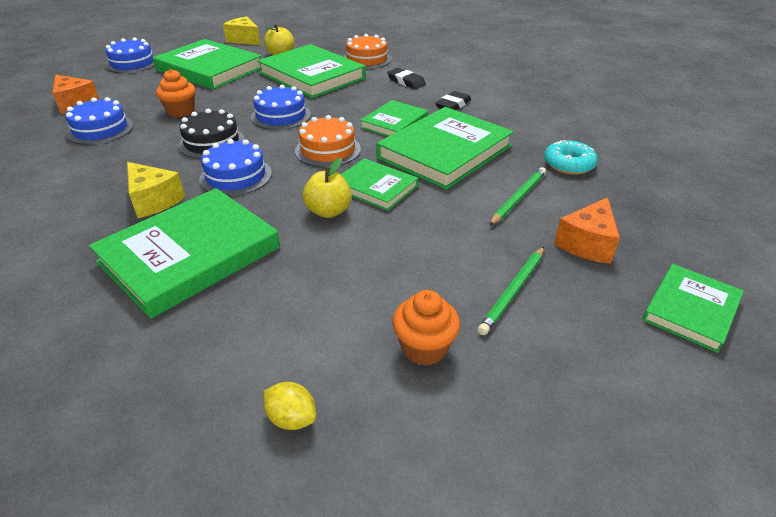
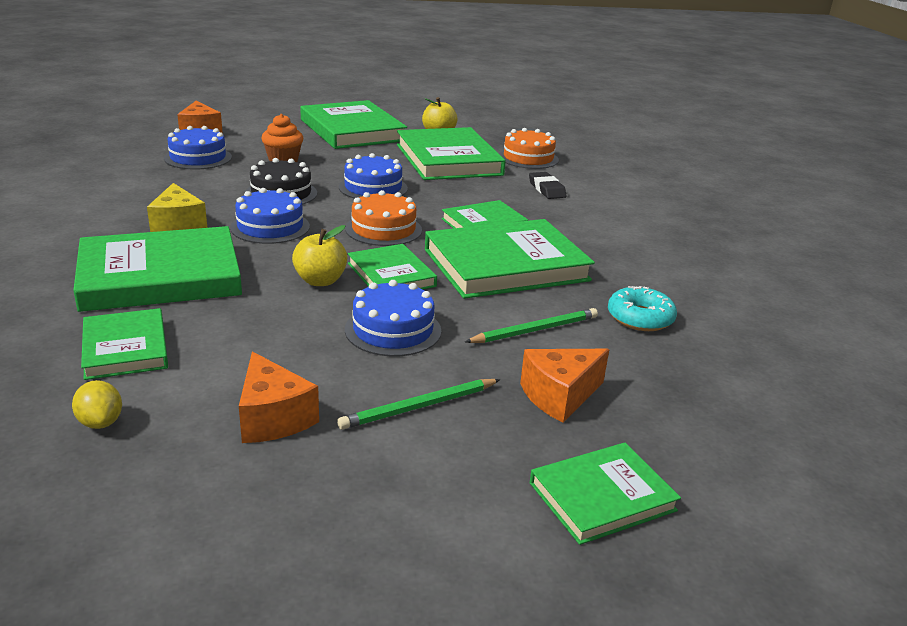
camera: 25 degrees right, 10 degrees down
(132, 63) = (286, 109): blue cake -> blue cake (393, 330)
(235, 336) = (125, 348): none -> green book
(244, 40) = (417, 111): yellow cheese -> none
(424, 348) = (273, 418): orange cupcake -> orange cheese
(453, 105) = (573, 224): black eraser -> none

